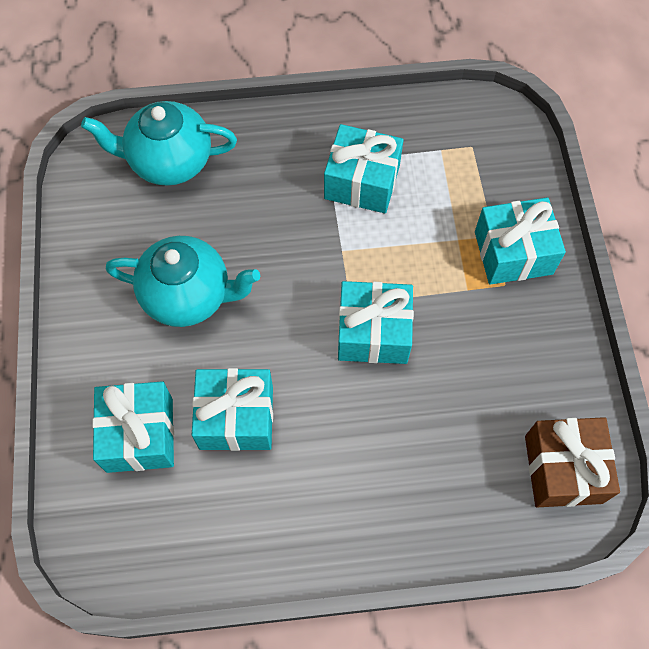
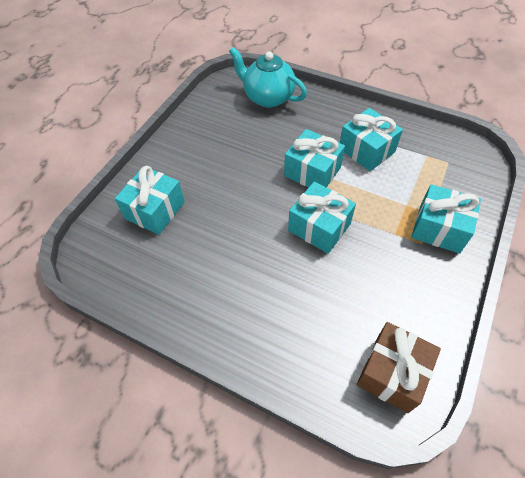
camera: 35 degrees right, 10 degrees down
(189, 295) = (231, 159): turquoise teapot -> none
(236, 417) = (210, 229): turquoise gift -> turquoise gift (312, 172)

